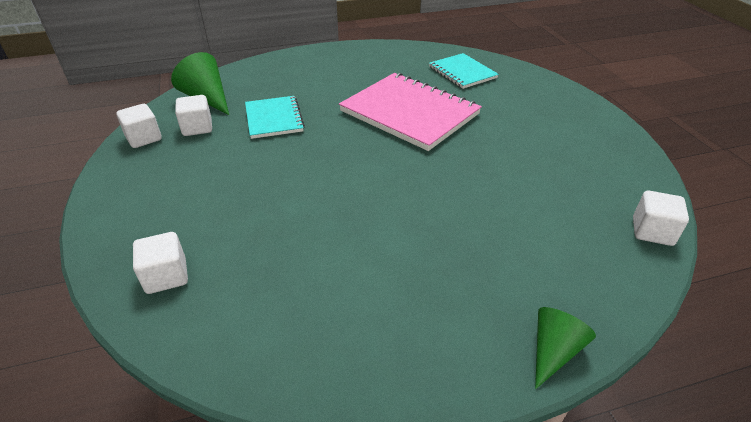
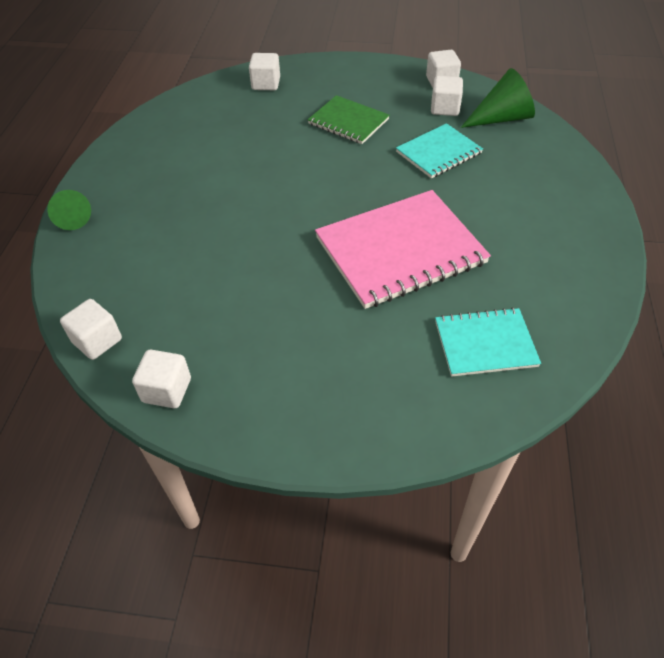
camera: 115 degrees right, 10 degrees up
(240, 179) = (348, 121): none -> green notebook
(274, 118) = (438, 153): turquoise notebook -> turquoise notebook turned 45 degrees counterclockwise
(636, 174) = (167, 390): none -> white cube

